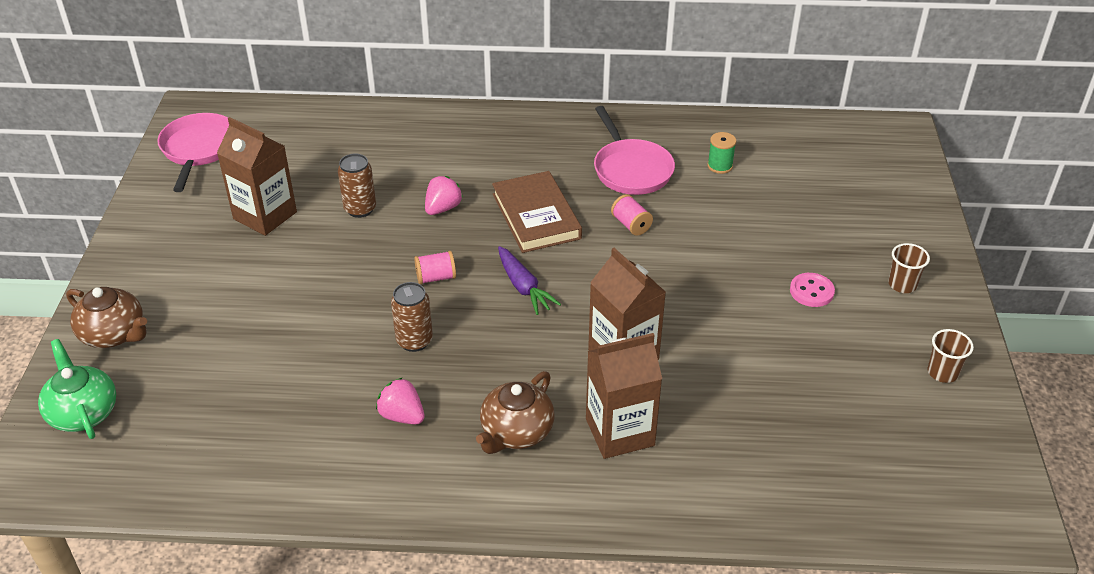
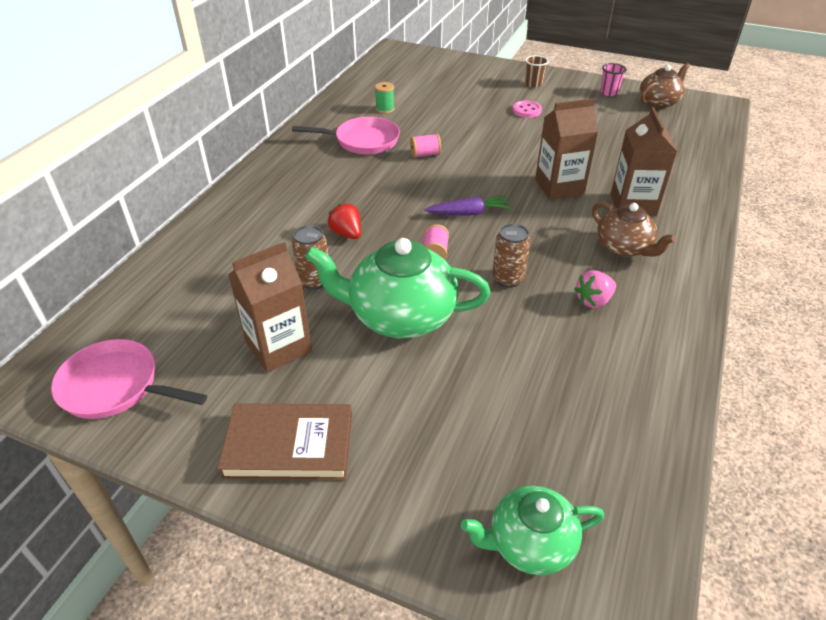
camera: 70 degrees left, 0 degrees up
(114, 334) = (408, 502): brown teapot -> brown teapot (659, 102)
(328, 277) = (400, 316): none -> green teapot
(443, 208) = (347, 234): pink strawberry -> red strawberry
(536, 216) = (388, 191): brown book -> brown book (289, 446)
(942, 372) = (609, 92): brown cup -> pink cup

